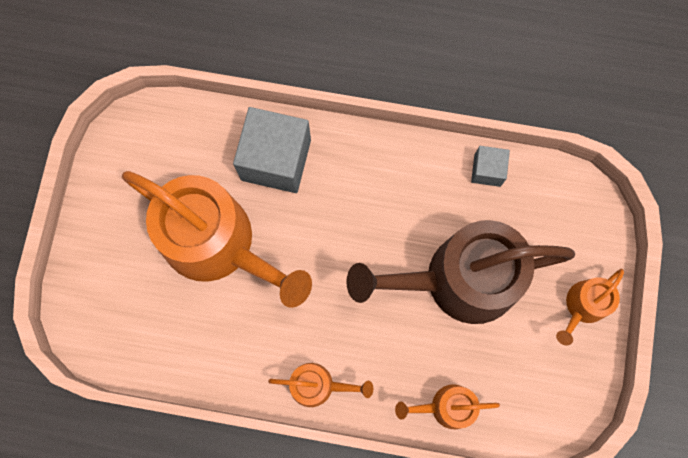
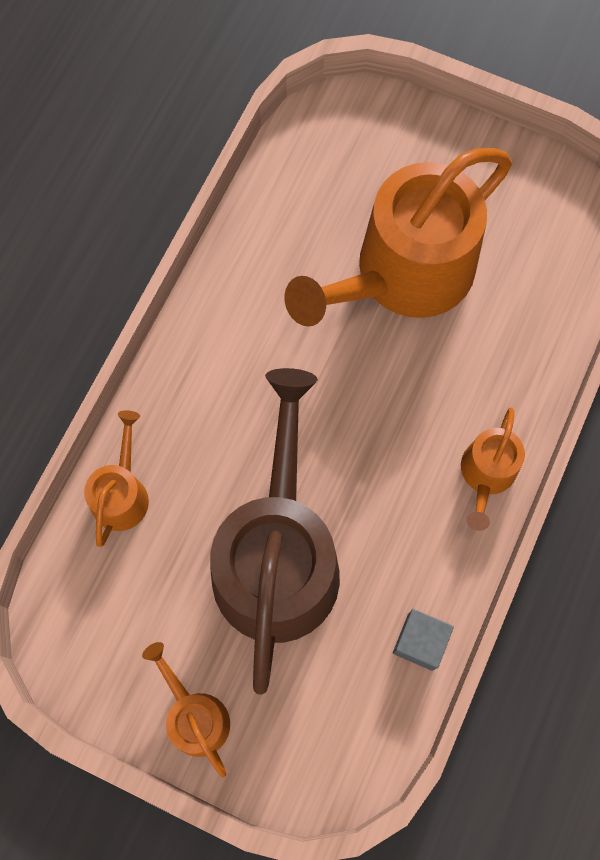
camera: 105 degrees right, 5 degrees down
(276, 160) = (498, 367): grey cube -> none
(317, 385) = (197, 347): orange watering can -> orange watering can (486, 474)

